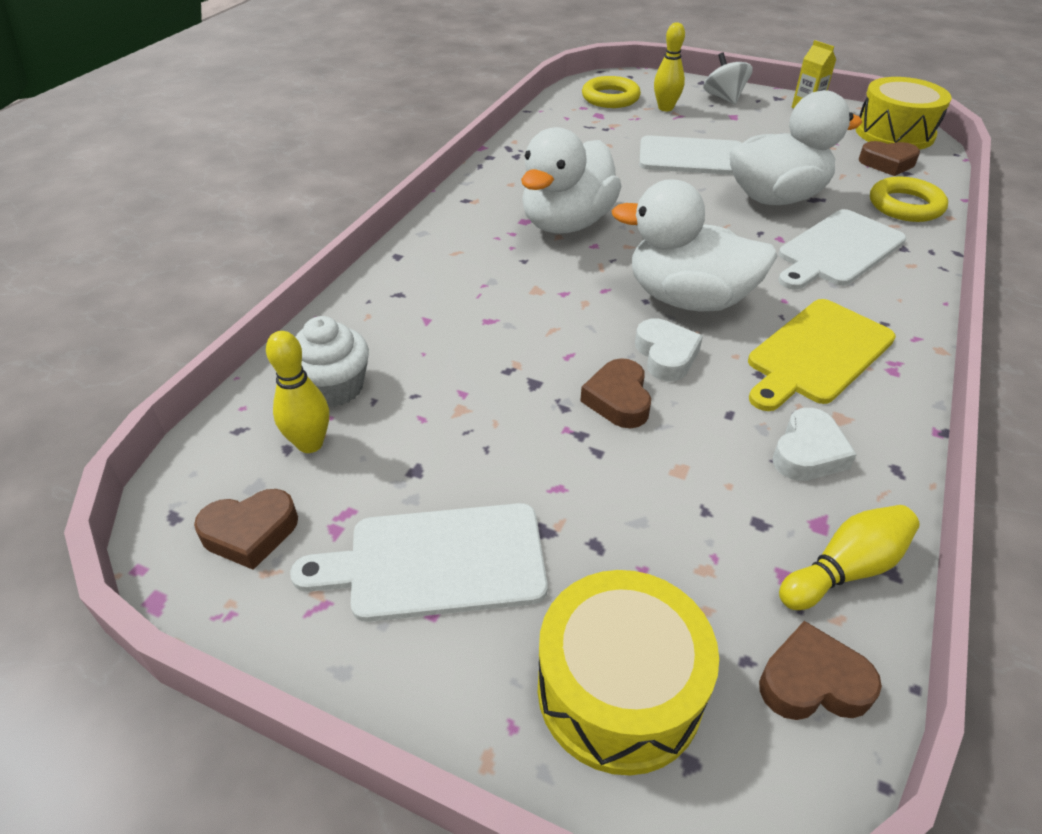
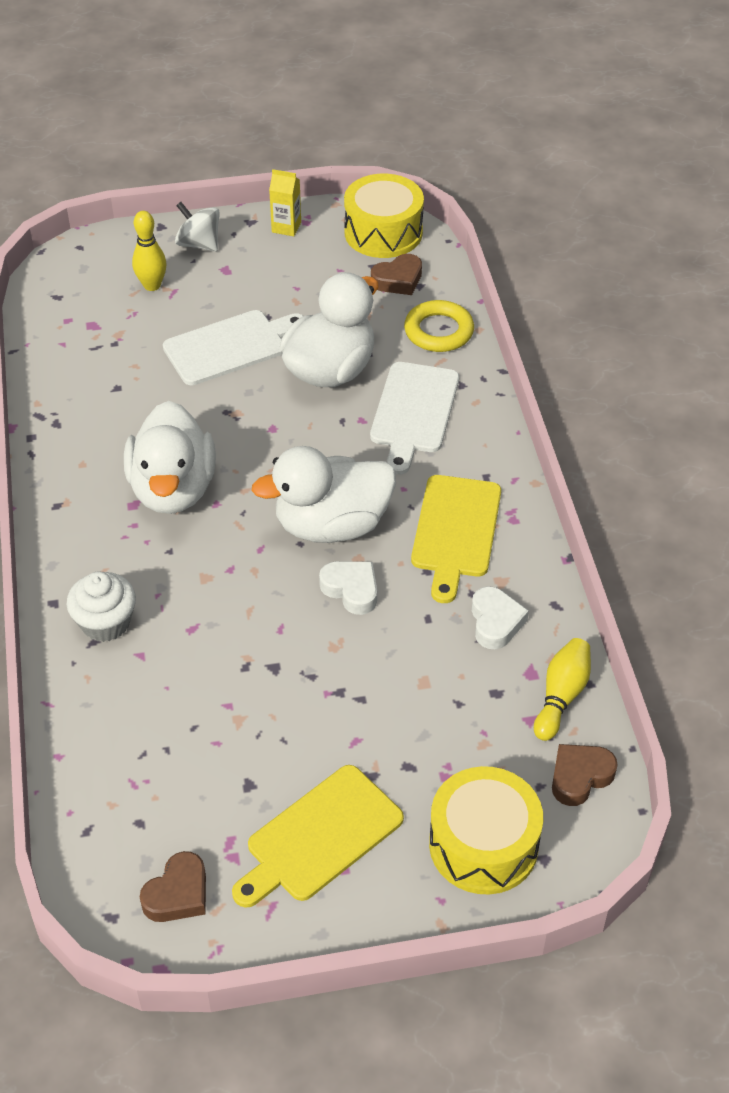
camera: 35 degrees left, 5 degrees up
(310, 444) = (153, 809): yellow bowling pin -> none
(334, 387) = (125, 755): white cupcake -> white cupcake (105, 622)
(437, 562) = (319, 837): white cutting board -> yellow cutting board
(610, 98) = (85, 293): yellow ring -> none
(618, 399) = (345, 648): brown heart -> none

